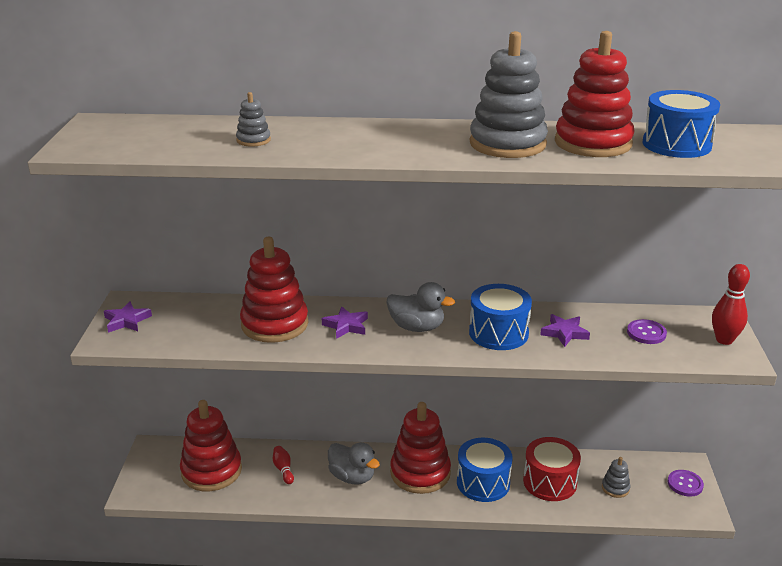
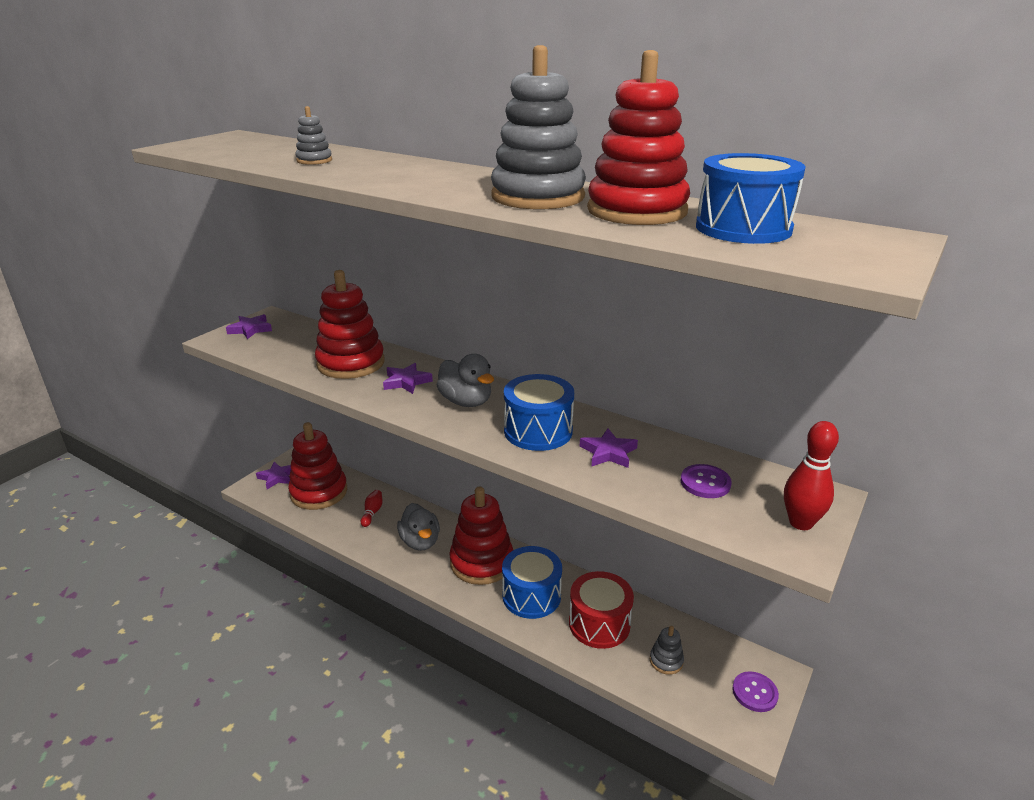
camera: 30 degrees right, 0 degrees up
(152, 473) = (277, 477): none -> purple star

